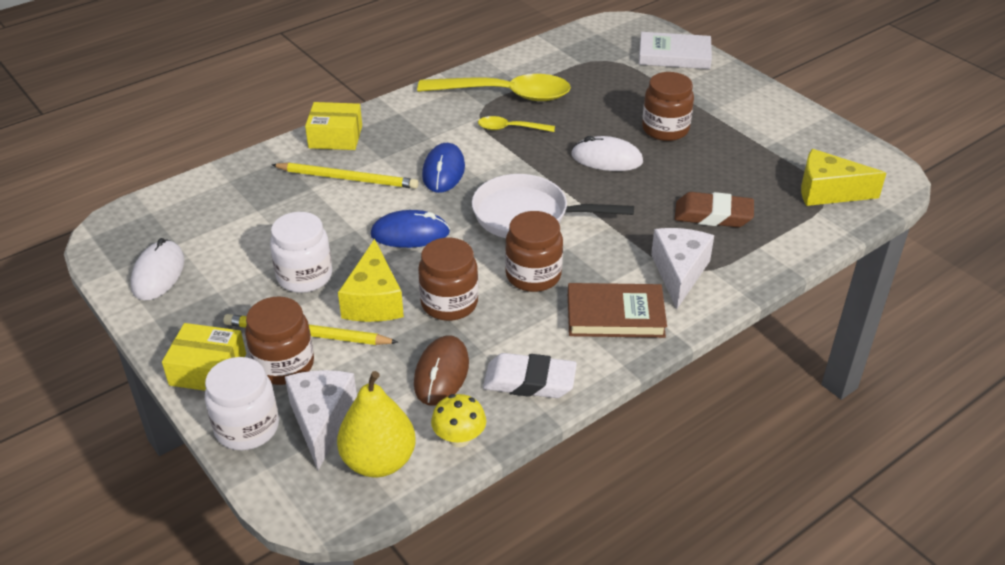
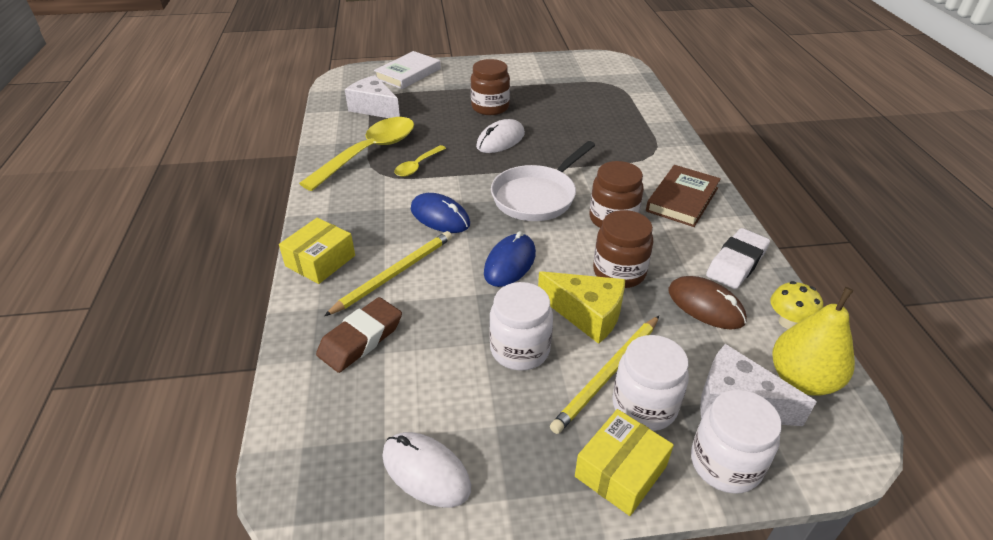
camera: 60 degrees left, 0 degrees up
(284, 365) = (644, 406): brown jar -> white jar
(679, 273) = (653, 159): white cheese -> white cheese (374, 108)
(713, 215) = (601, 125): brown eraser -> brown eraser (361, 339)
(828, 192) = (610, 82): yellow cheese -> none

